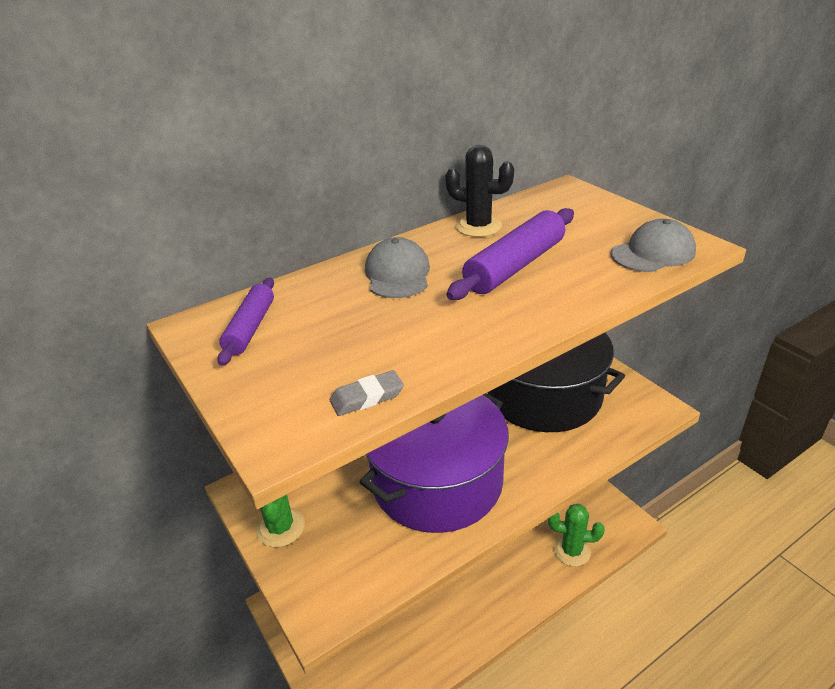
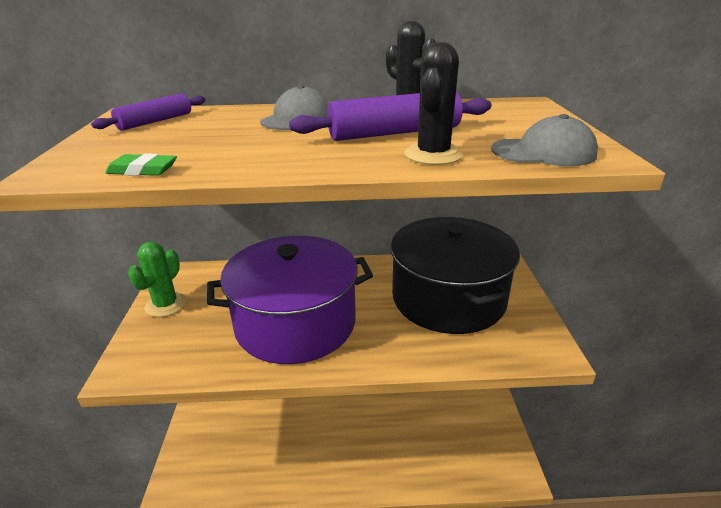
camera: 30 degrees right, 5 degrees down
(367, 397) = (143, 170): grey eraser -> green eraser
(571, 551) = (442, 465): green cactus -> none
(582, 284) = (433, 155): none -> black cactus

